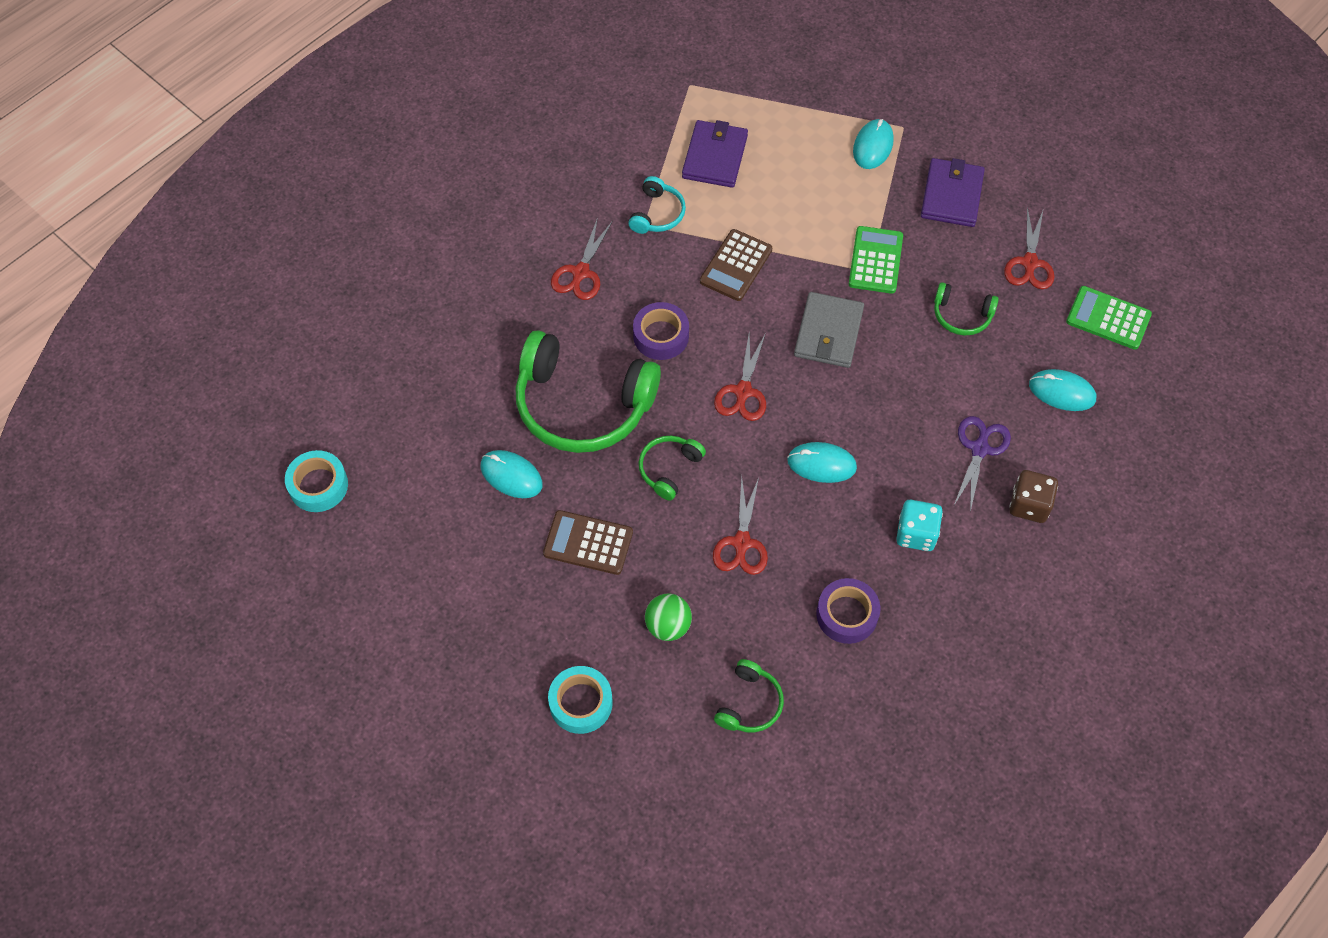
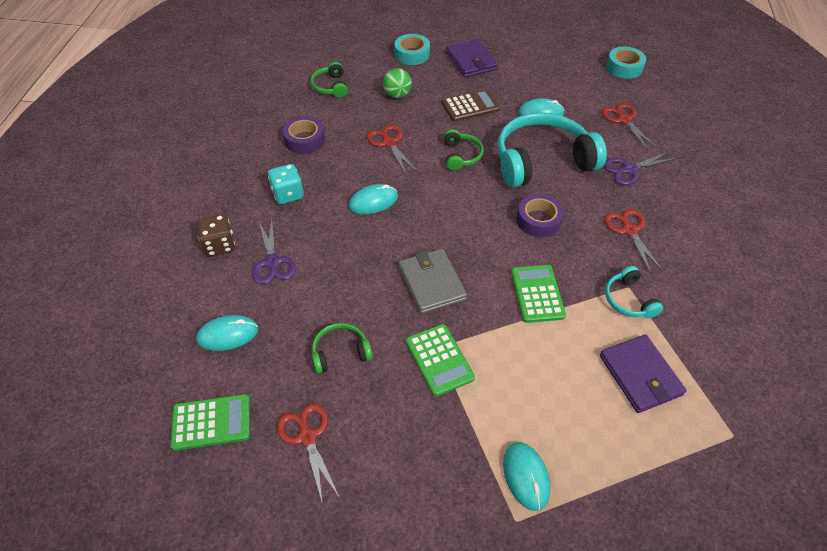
camera: 145 degrees right, 10 degrees down
(499, 336) = (629, 169): none -> purple scissors
(582, 405) = (542, 161): green headphones -> turquoise headphones
(736, 265) = (537, 294): brown calculator -> green calculator
(743, 392) = (456, 215): red scissors -> red scissors (624, 120)
(951, 195) = (418, 467): purple wallet -> purple wallet (471, 61)

